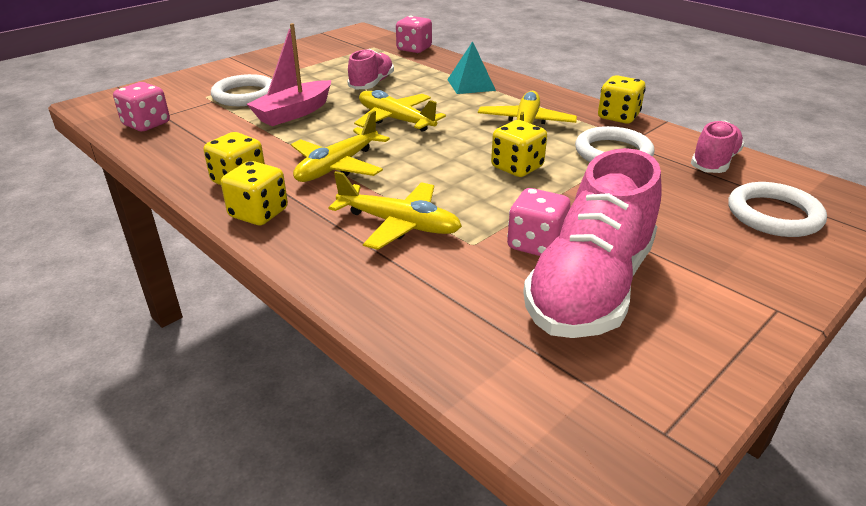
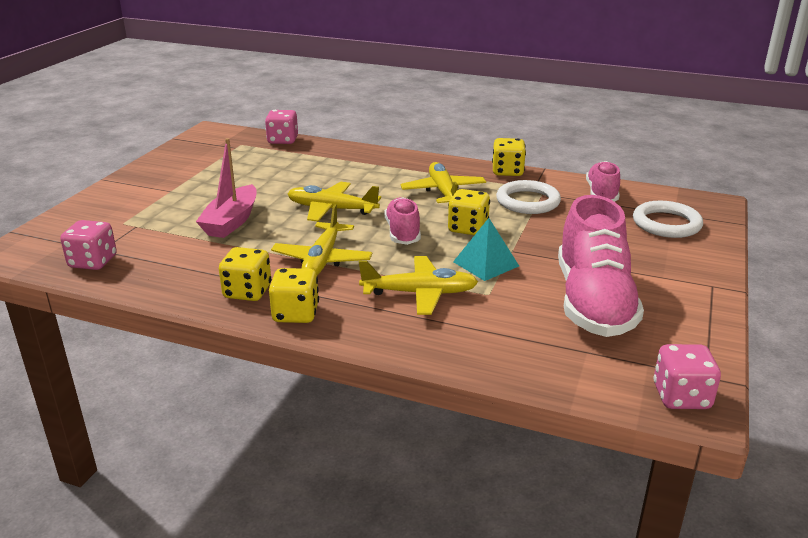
camera: 25 degrees left, 5 degrees down
(245, 95) = (164, 214): white ring -> none
(371, 84) = (277, 180): pink shoe -> pink shoe (403, 233)
(471, 85) = (366, 165): turquoise pyramid -> turquoise pyramid (486, 264)
(536, 244) = (532, 282): pink dice -> pink dice (681, 397)

